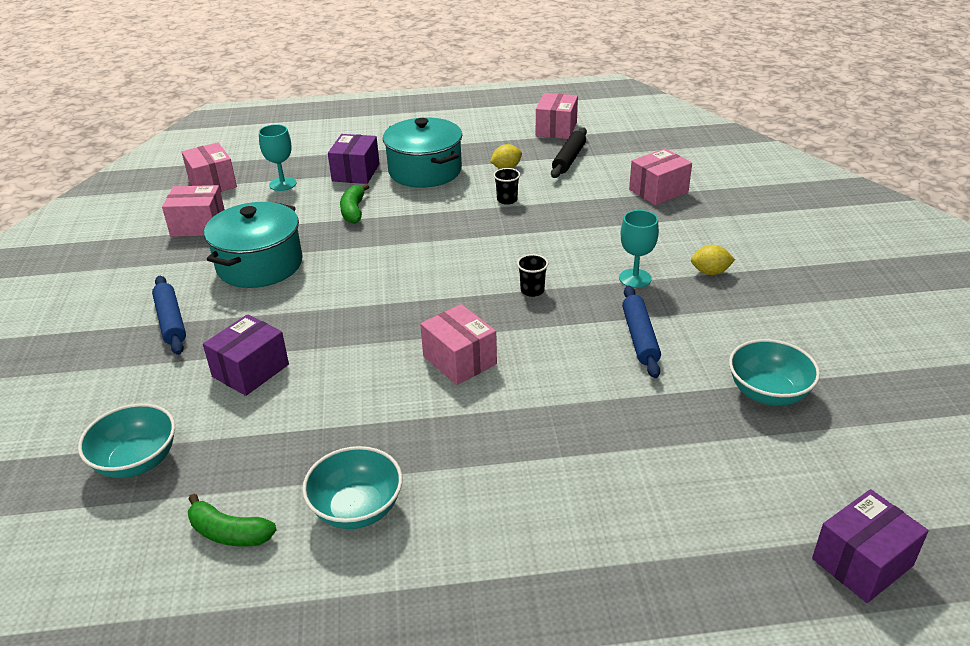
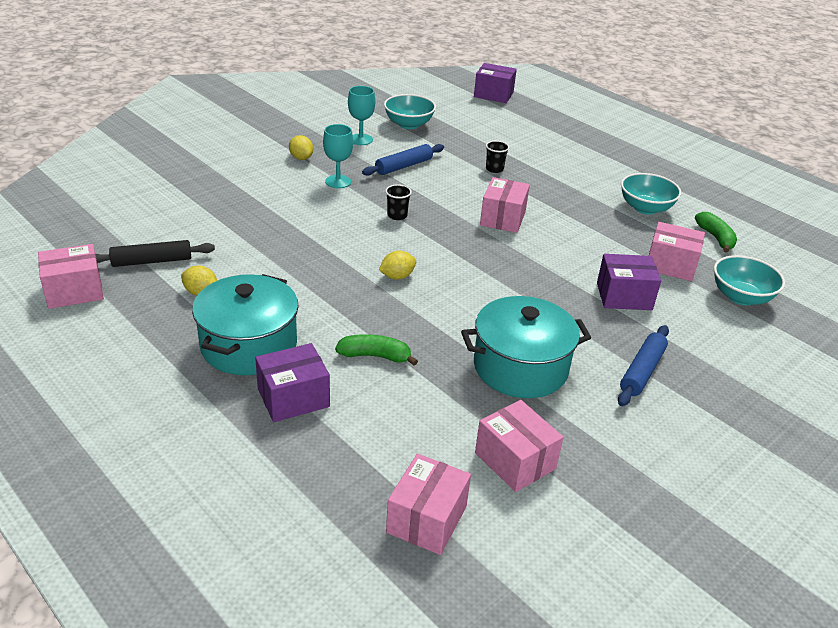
camera: 130 degrees left, 0 degrees up
(283, 184) = (370, 446): turquoise goblet -> turquoise goblet (360, 139)
(353, 211) = (375, 356): green banana -> green banana turned 135 degrees counterclockwise
(433, 253) = (397, 276): none -> yellow lemon
(507, 200) = (269, 270): black cup -> black cup (494, 169)
(658, 191) = (188, 200): pink box -> pink box (670, 265)

